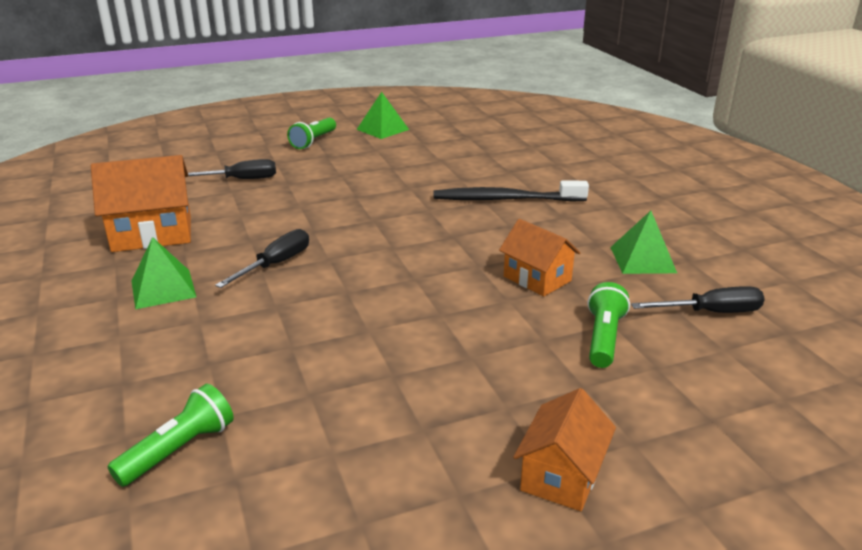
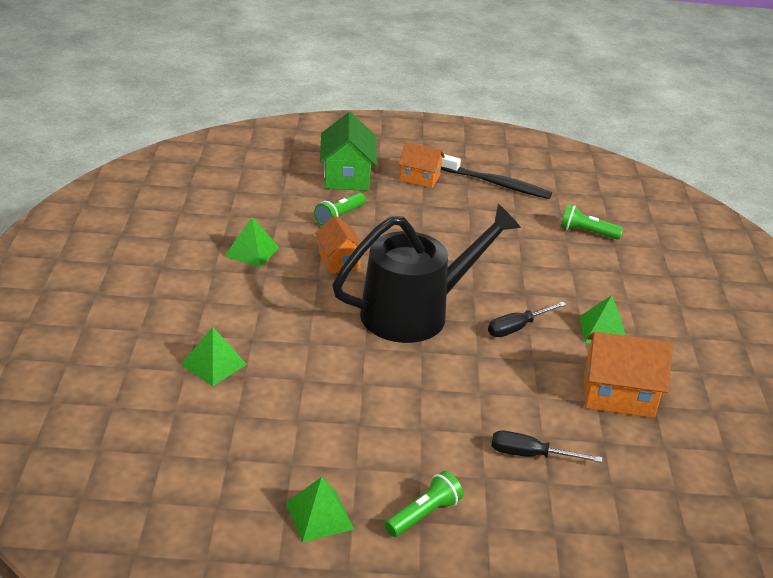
camera: 160 degrees left, 5 degrees up
(179, 449) = (587, 232): green flashlight -> green flashlight turned 45 degrees clockwise
(401, 250) = (416, 312): none -> black watering can
(505, 199) = (287, 338): black toothbrush -> black toothbrush (496, 184)
(542, 172) = (213, 364): none -> green pyramid
(561, 475) = (420, 178): orange house -> orange house turned 60 degrees clockwise
(685, 424) = (346, 176): none -> green house
(710, 312) = (260, 211): black screwdriver -> none

